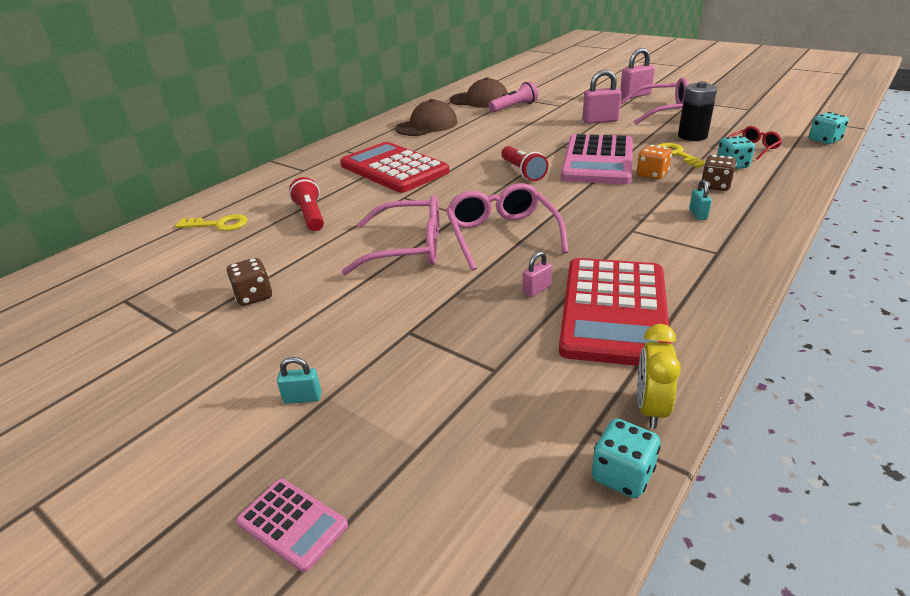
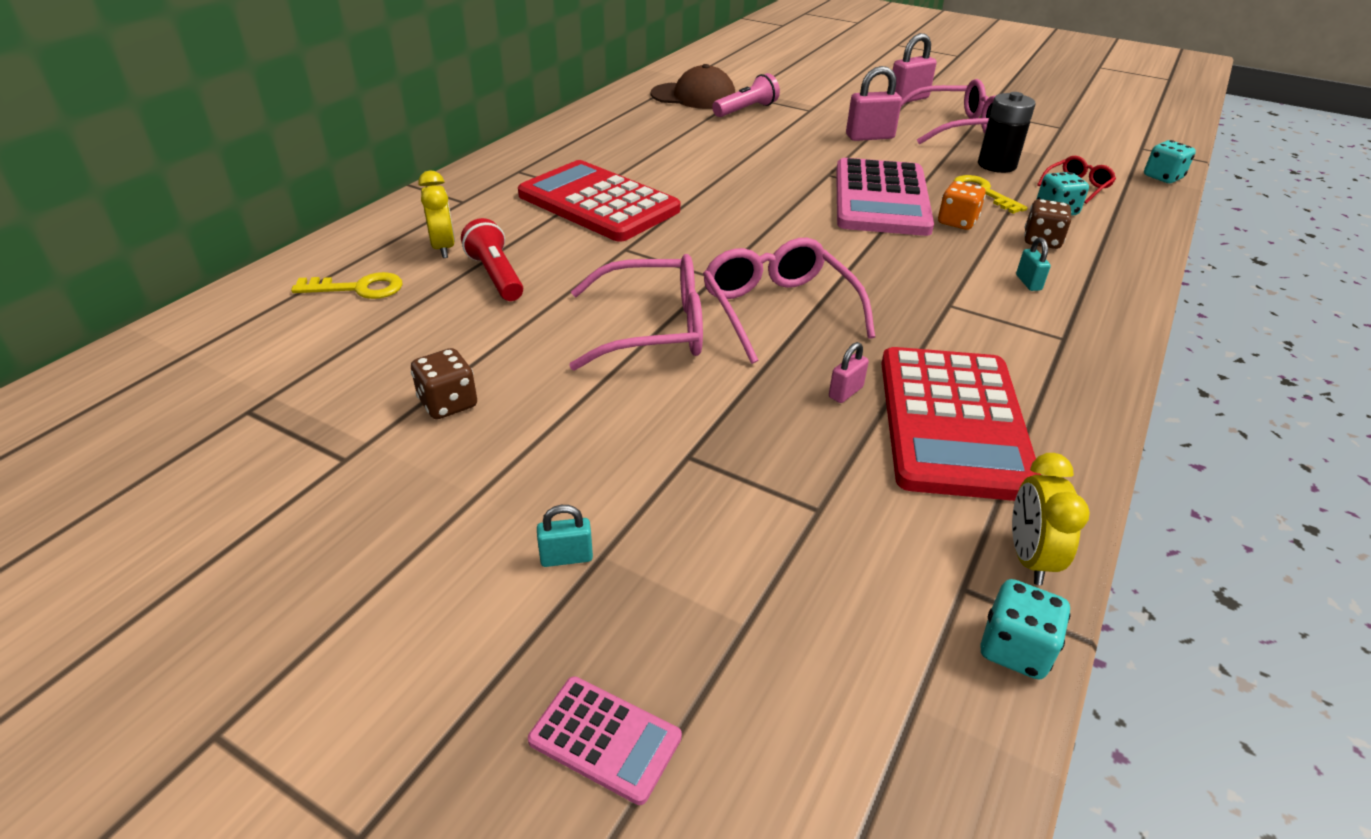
camera: 10 degrees left, 5 degrees up
(281, 199) = (443, 248): none -> yellow clock
(427, 125) = (628, 134): brown cap -> none
(523, 172) = (783, 213): red flashlight -> none

